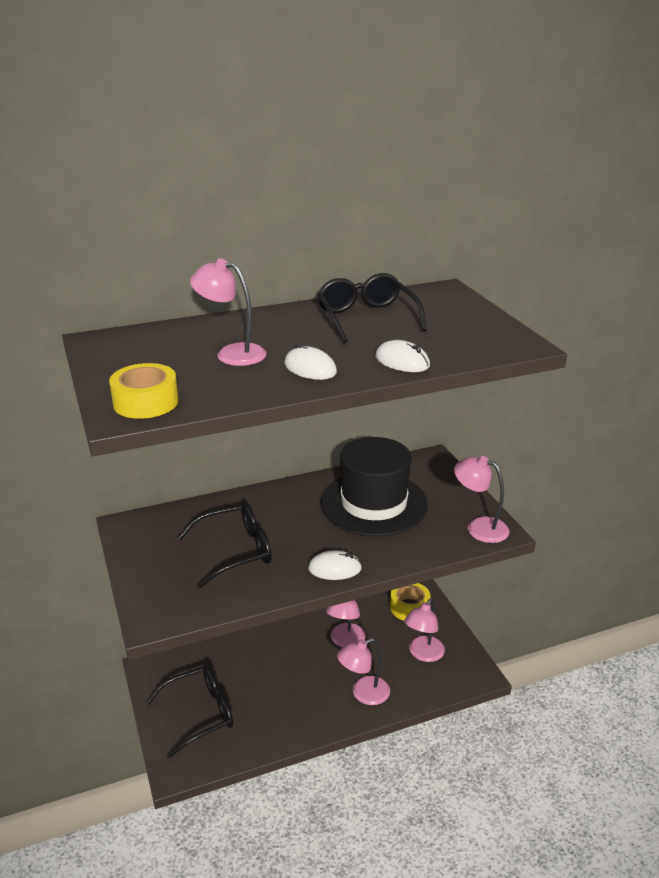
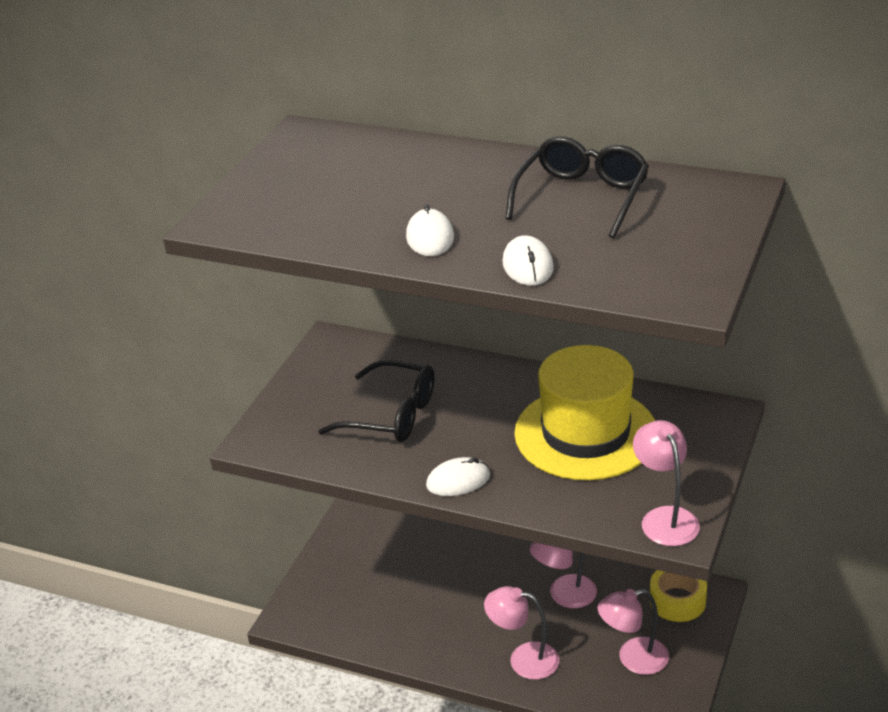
camera: 45 degrees right, 5 degrees up
(146, 402) = (248, 217): yellow tape -> none
(199, 714) = (354, 582): black glasses -> none
(232, 353) = (388, 192): pink lamp -> none
(334, 568) = (458, 480): white mouse -> white mouse turned 60 degrees counterclockwise
(374, 503) = (585, 433): black hat -> yellow hat

